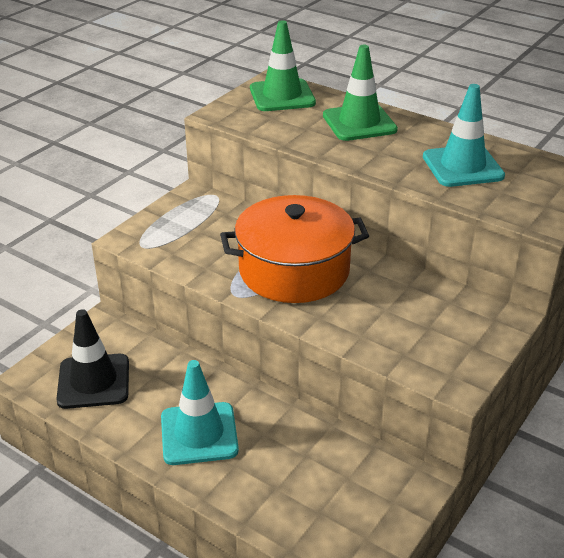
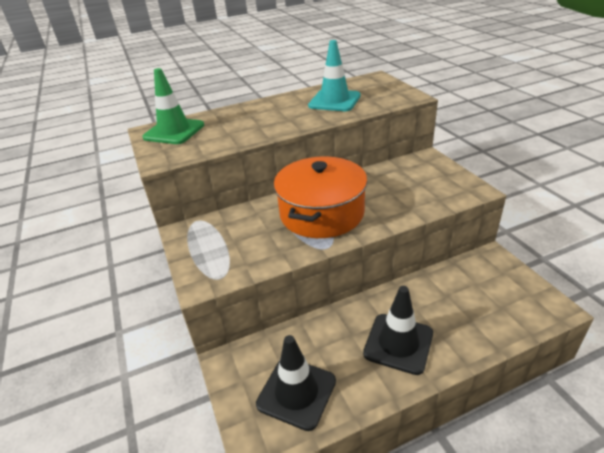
camera: 55 degrees left, 0 degrees up
(199, 434) = (398, 343): turquoise traffic cone -> black traffic cone
(359, 123) = (247, 116): green traffic cone -> none

